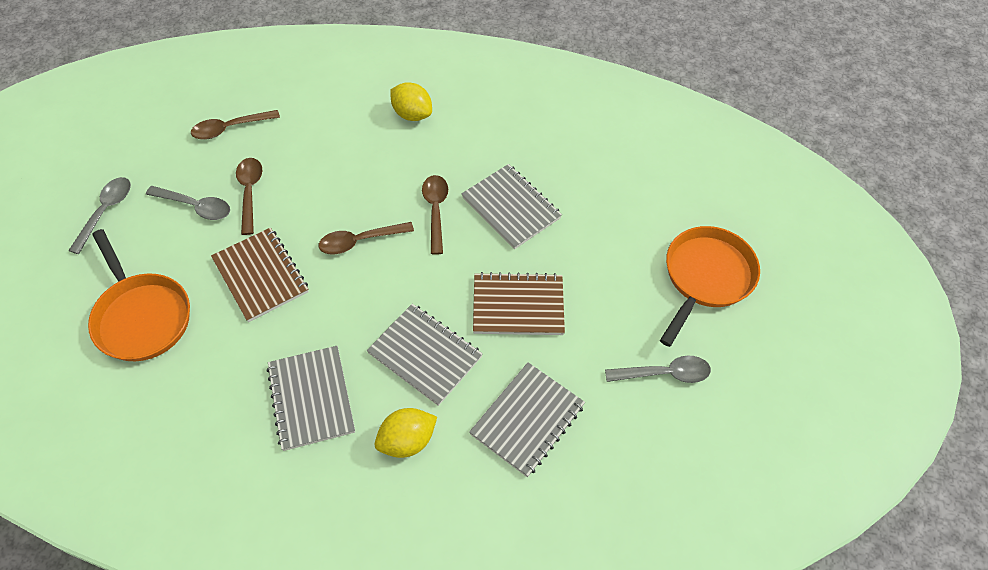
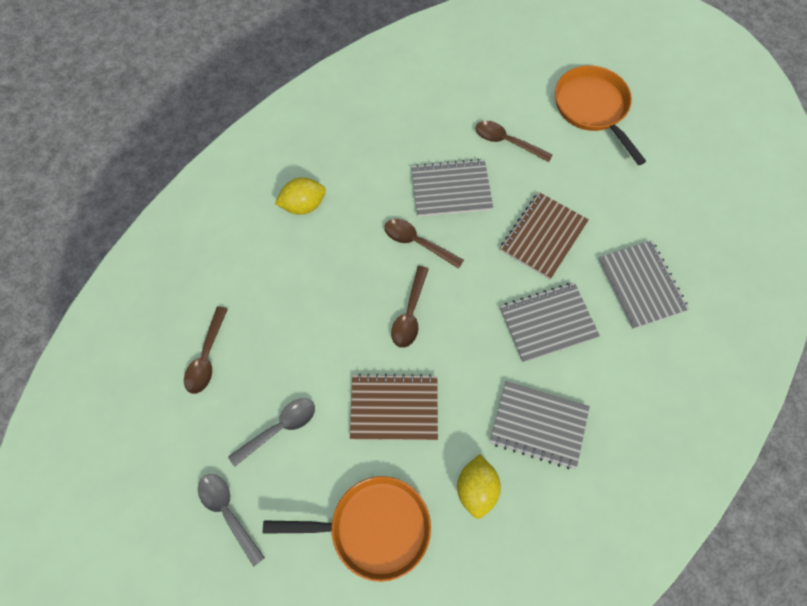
camera: 55 degrees left, 10 degrees up
(250, 192) = (296, 375): brown spoon -> brown spoon (506, 142)
(407, 441) = (614, 374): yellow lemon -> yellow lemon (476, 488)
(664, 373) = (653, 180): grey spoon -> none

